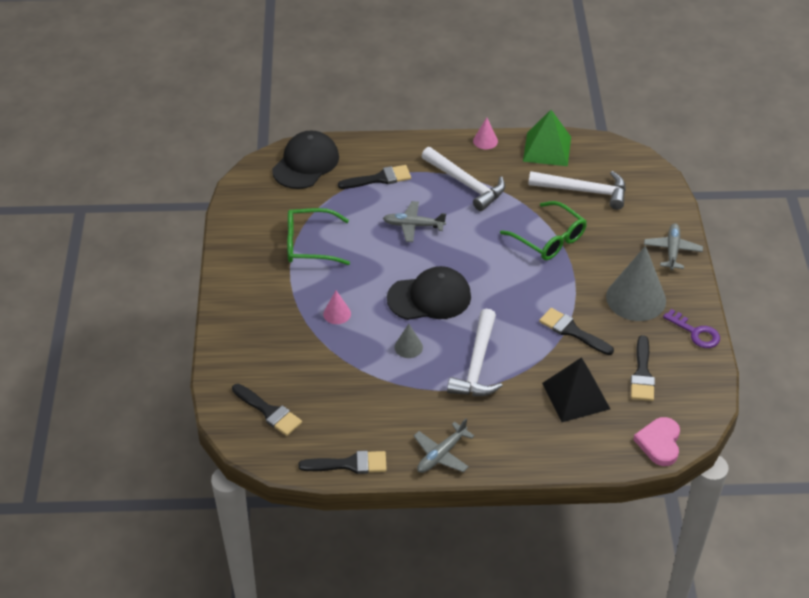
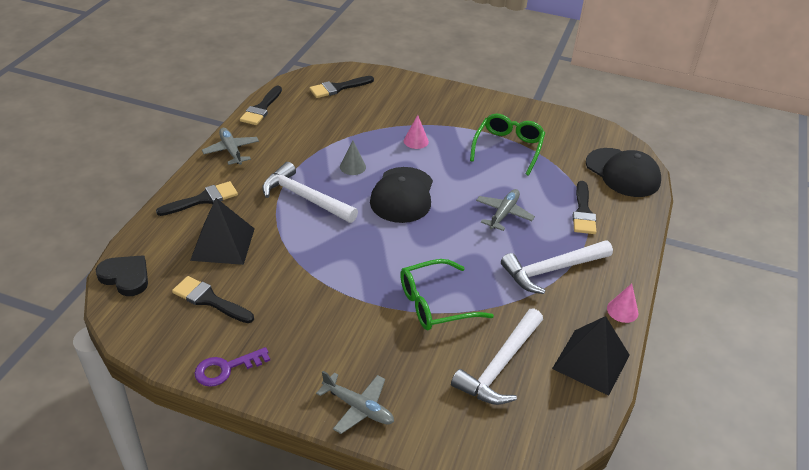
camera: 110 degrees right, 5 degrees down
(547, 149) = (591, 361): green pyramid -> black pyramid
(572, 331) = (298, 271): black brush -> black brush (202, 199)
(636, 298) = (307, 339): grey cone -> none
(659, 443) = (125, 277): pink heart -> black heart

